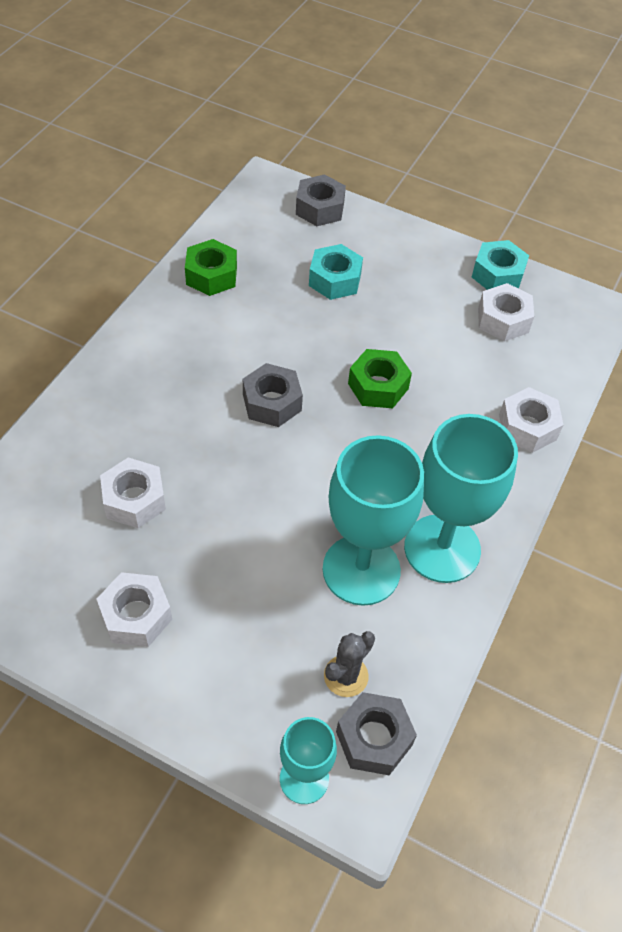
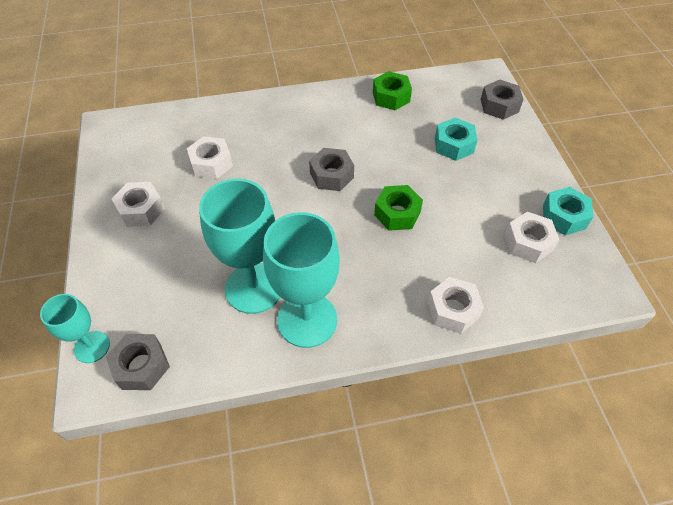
camera: 55 degrees right, 0 degrees up
(346, 676) = (174, 325): grey cactus -> none

